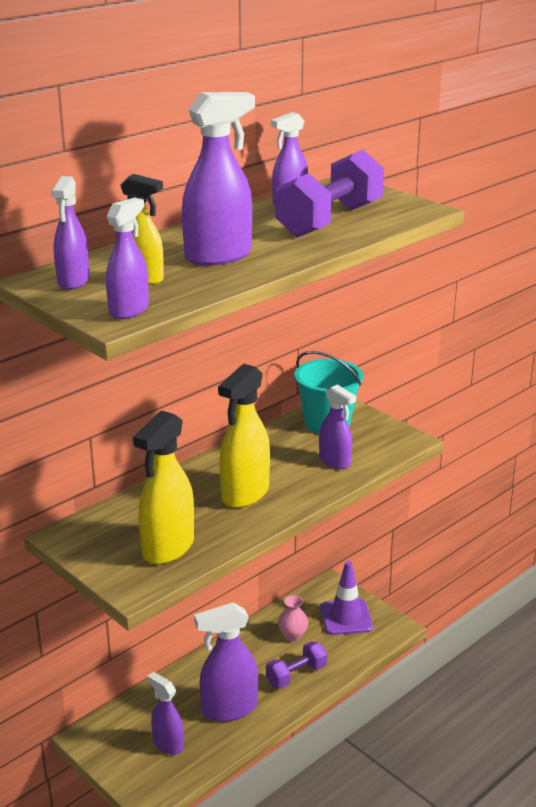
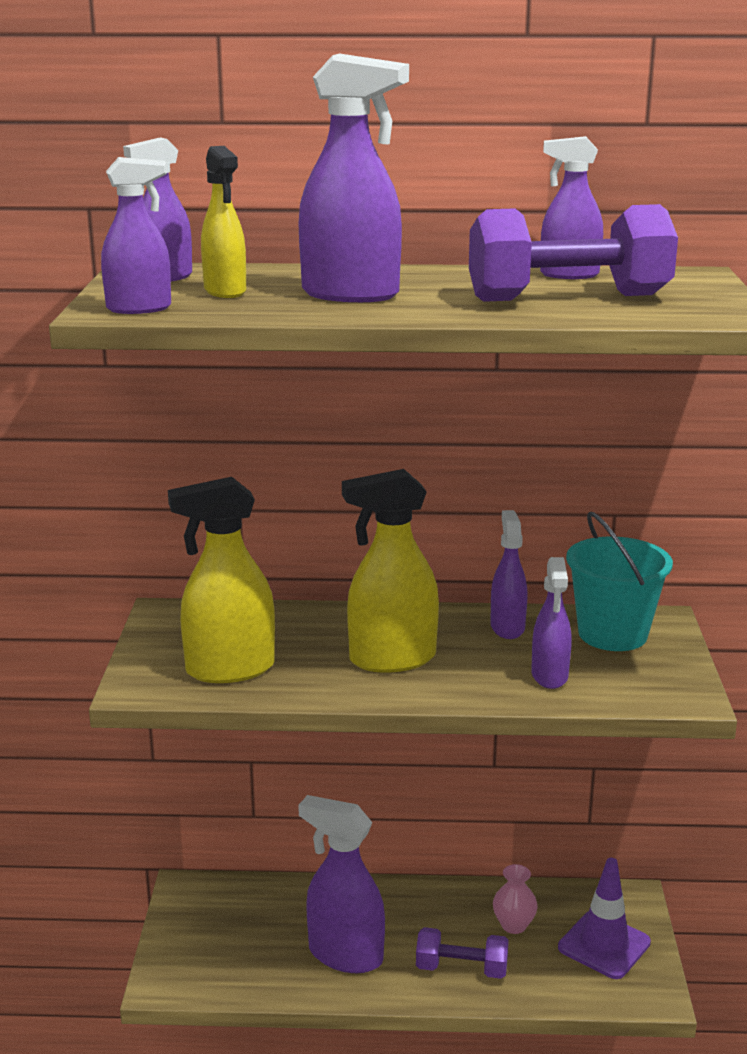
camera: 45 degrees right, 5 degrees down
(168, 744) = (243, 947): purple spray bottle -> purple spray bottle (507, 627)

